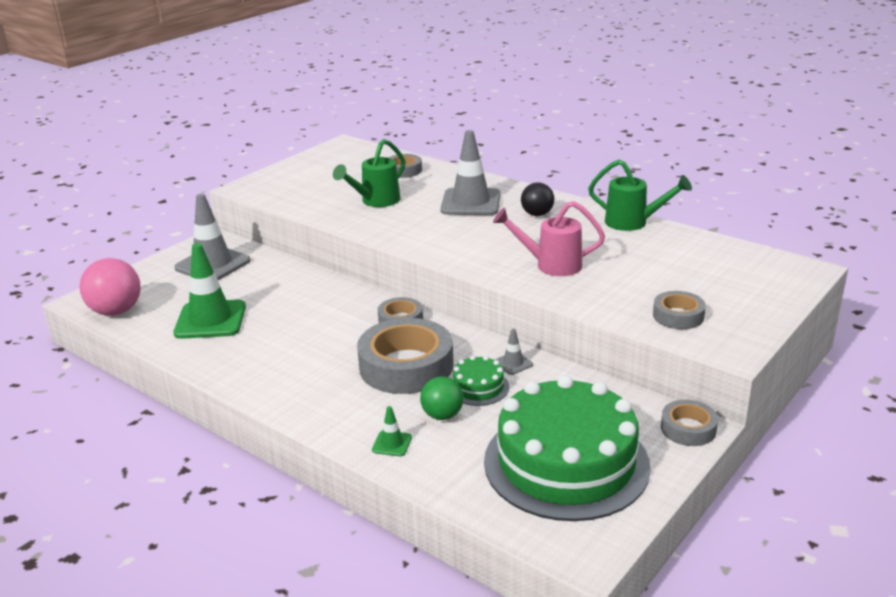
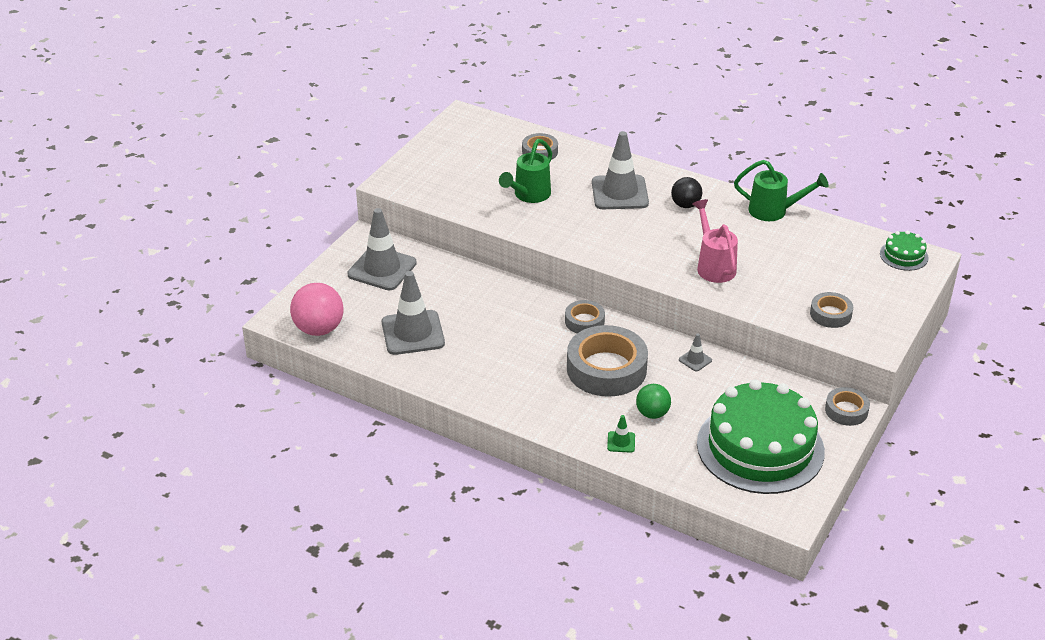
camera: 10 degrees left, 10 degrees up
(210, 320) = (413, 333): green traffic cone -> grey traffic cone
(478, 387) = (673, 385): green cake -> green cake (904, 255)
(551, 265) = (713, 265): pink watering can -> pink watering can turned 75 degrees clockwise

